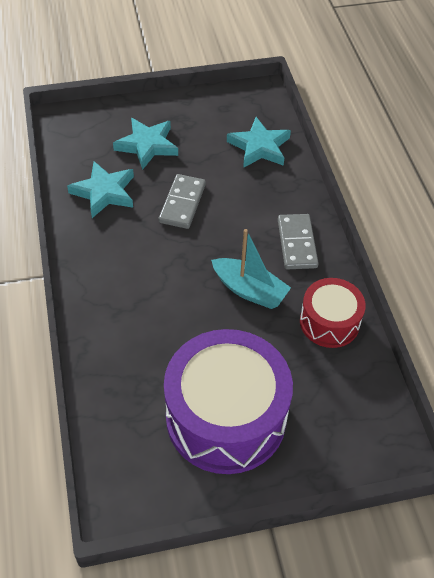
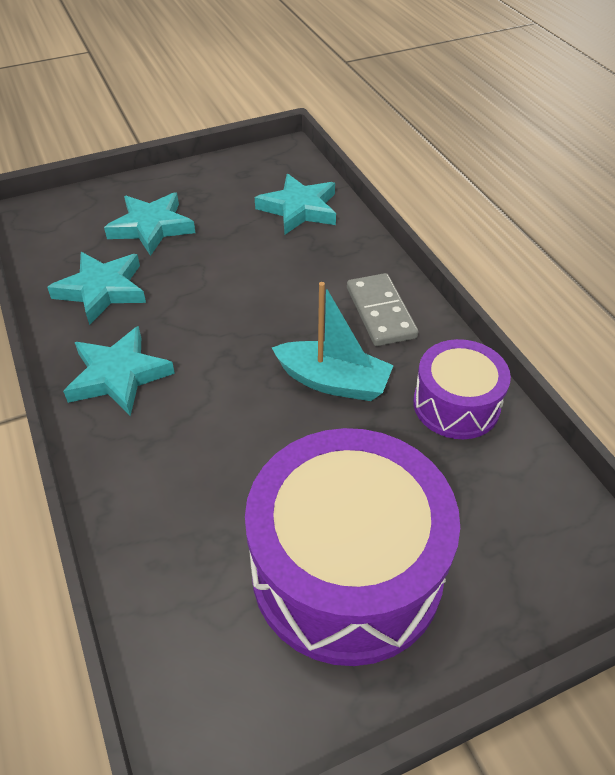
camera: 10 degrees left, 5 degrees down
(106, 260) = (118, 375): none -> turquoise star
(182, 203) = (213, 288): grey domino -> none
(329, 322) = (456, 404): red drum -> purple drum

